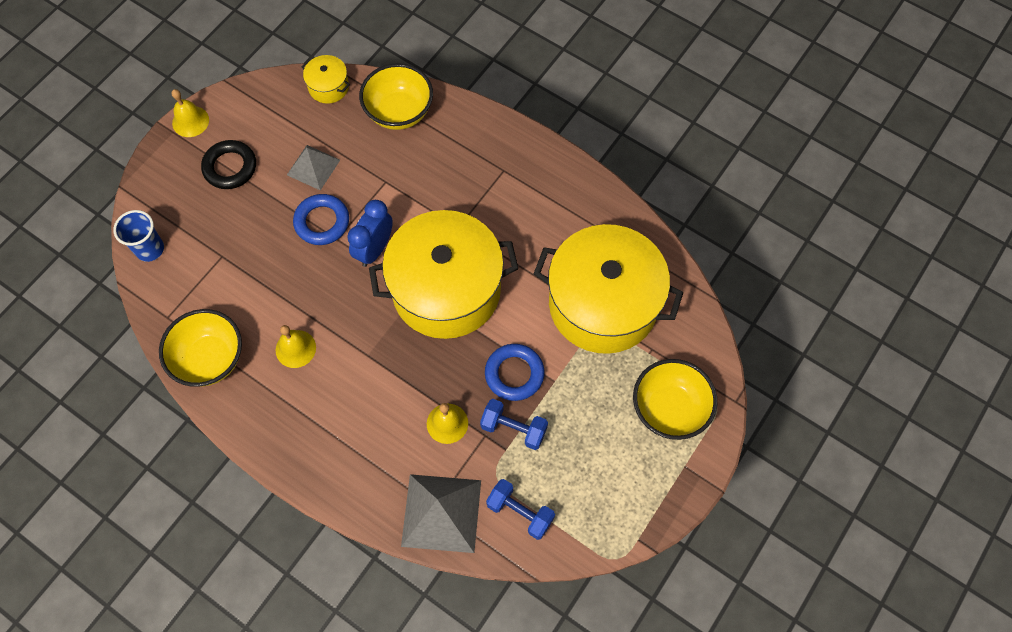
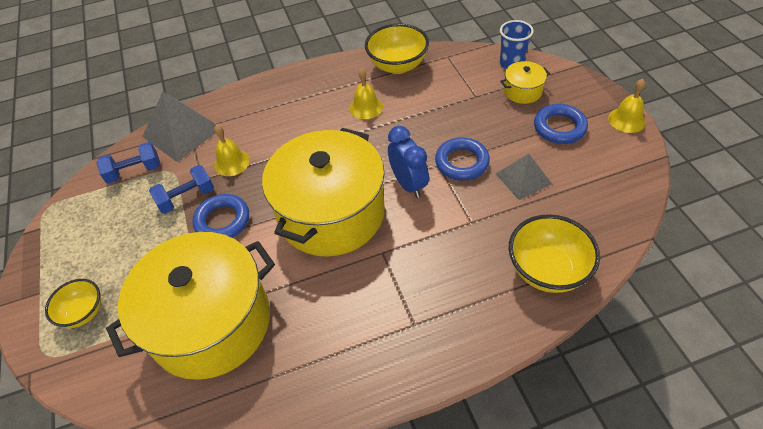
camera: 130 degrees right, 15 degrees down
(230, 167) = (559, 127): black ring -> blue ring
(328, 87) = (615, 227): yellow pot -> yellow pot (522, 91)
(669, 409) = (83, 312): yellow bowl -> yellow bowl, size x0.62

